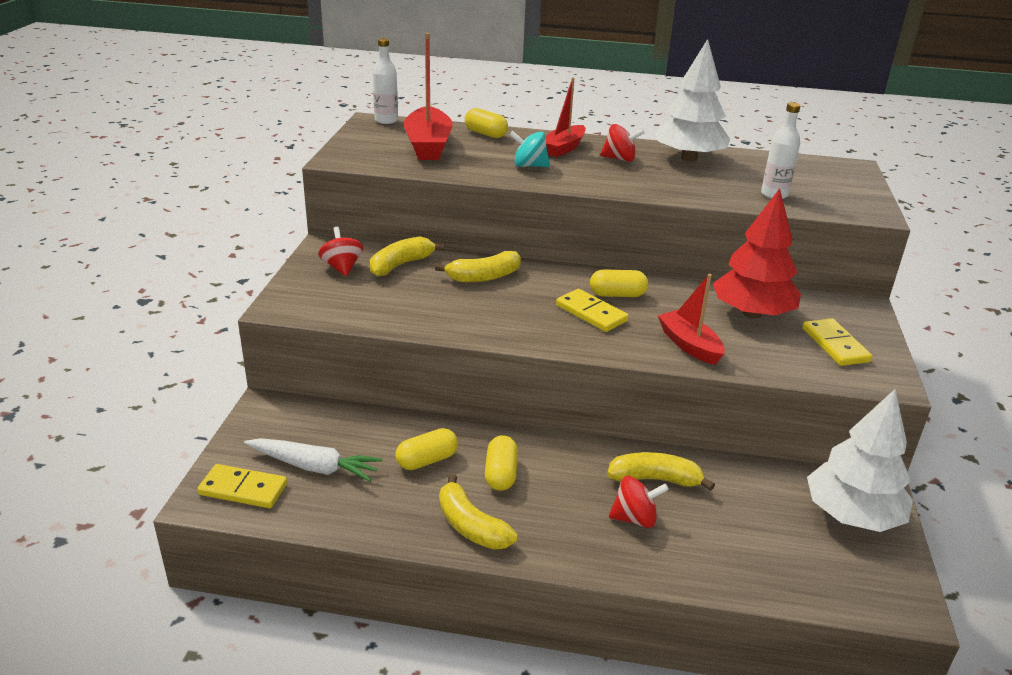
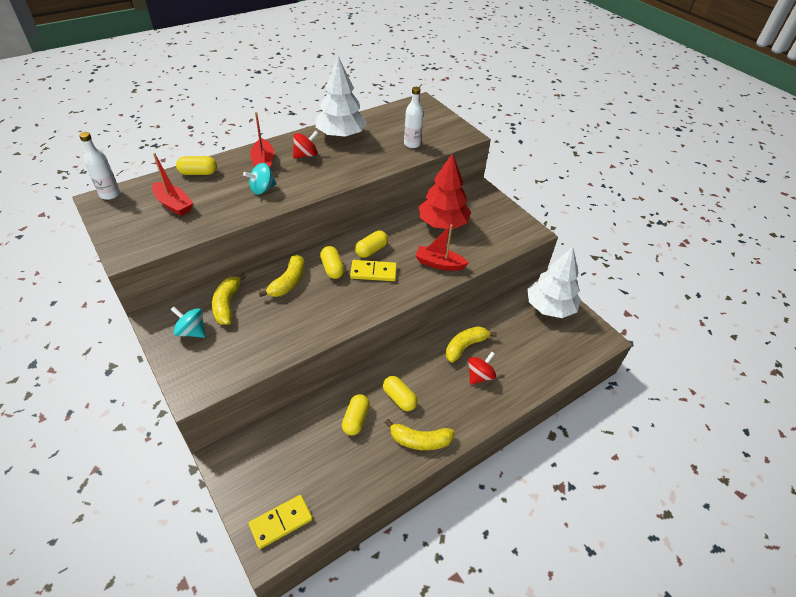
camera: 45 degrees left, 15 degrees up
(314, 467) = (302, 473): white carrot -> none
(342, 267) = (192, 331): red spinning top -> turquoise spinning top
(428, 145) = (174, 204): red boat -> red boat, size x0.65
(547, 288) = (332, 268): none -> yellow capsule
(835, 345) = (493, 222): yellow domino -> none

